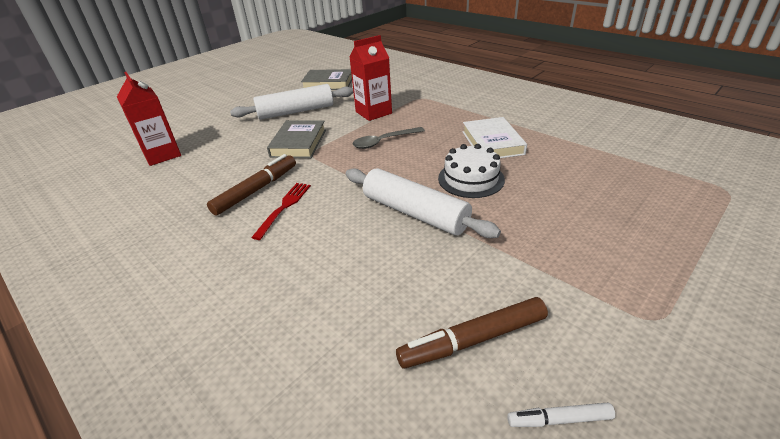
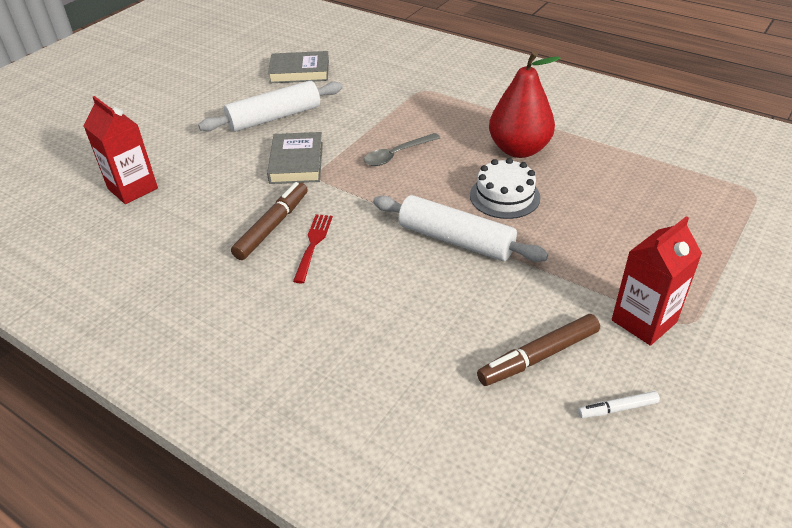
camera: 10 degrees left, 5 degrees up
(373, 112) = (372, 114): red carton -> red carton (644, 321)
(492, 143) = (519, 149): white book -> red pear

